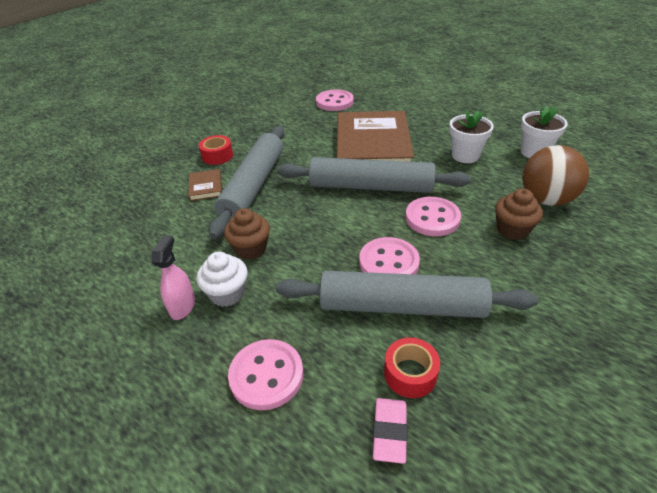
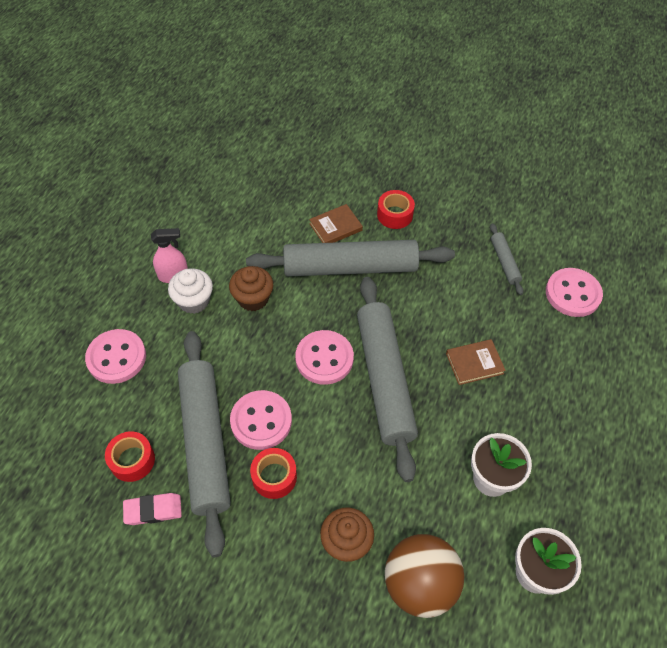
camera: 70 degrees right, 15 degrees up
(294, 120) = (504, 262): none -> grey rolling pin
(372, 146) = (474, 363): brown book -> brown book, size x0.40
(389, 431) = (79, 453): pink eraser -> pink eraser (153, 510)
(432, 218) = (343, 453): pink button -> pink button (324, 358)
(448, 262) = (274, 477): none -> red tape

